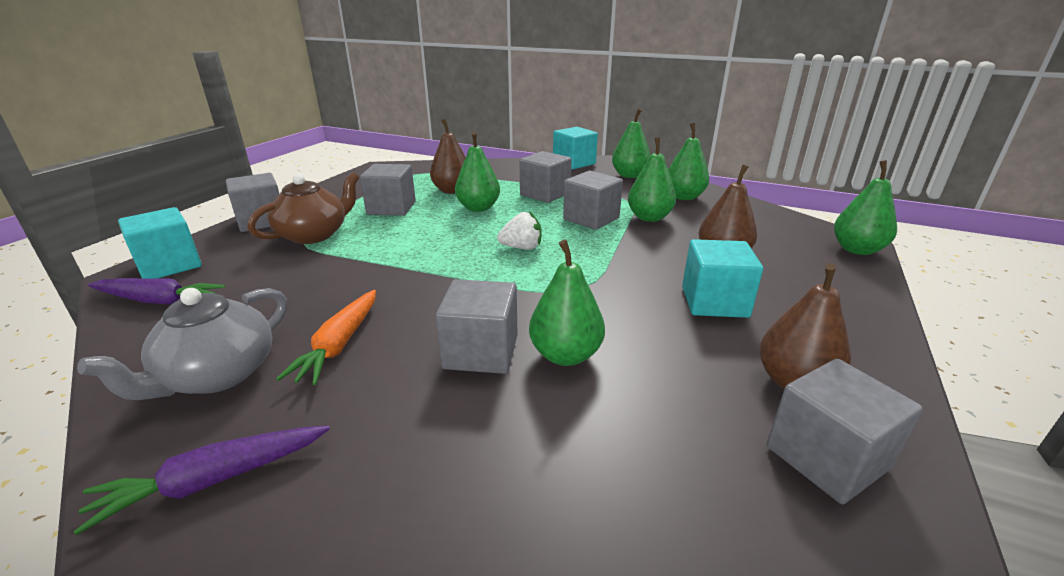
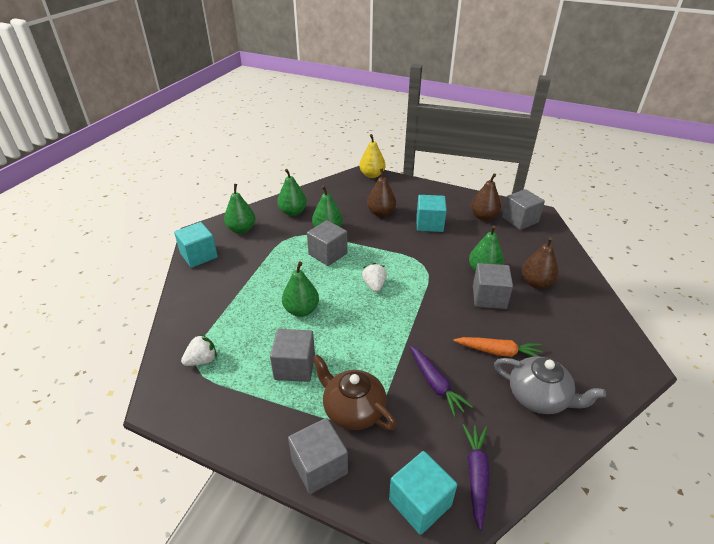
camera: 90 degrees left, 10 degrees up
(214, 480) = (596, 368): purple carrot -> purple carrot (435, 384)
(420, 175) = (202, 360): none -> white strawberry
(452, 191) = (256, 330): brown pear -> brown pear (536, 283)
(545, 194) = (276, 274): grey cube -> none
(857, 250) = (372, 175): green pear -> yellow pear

